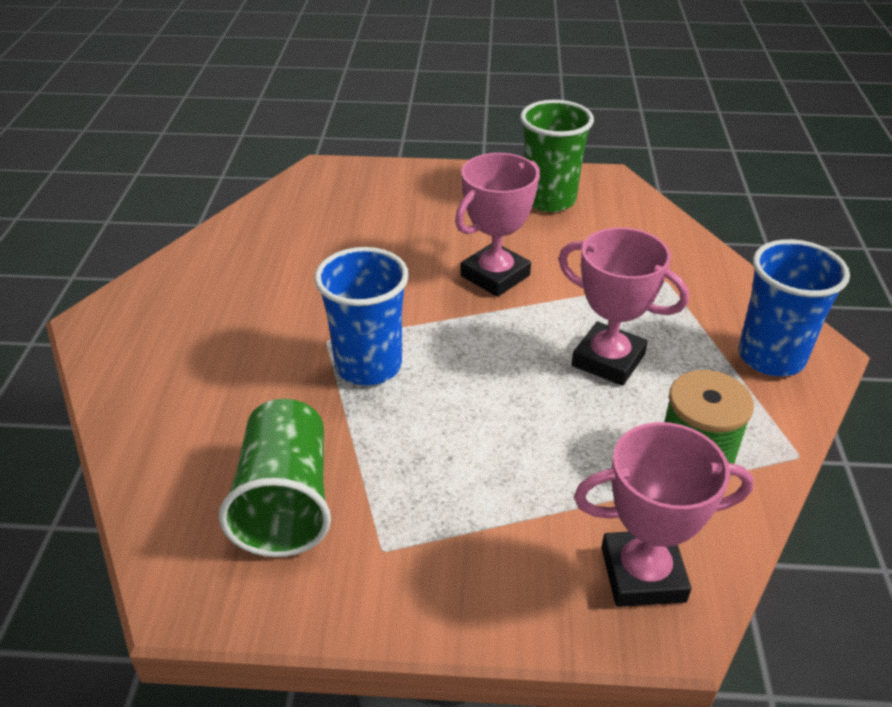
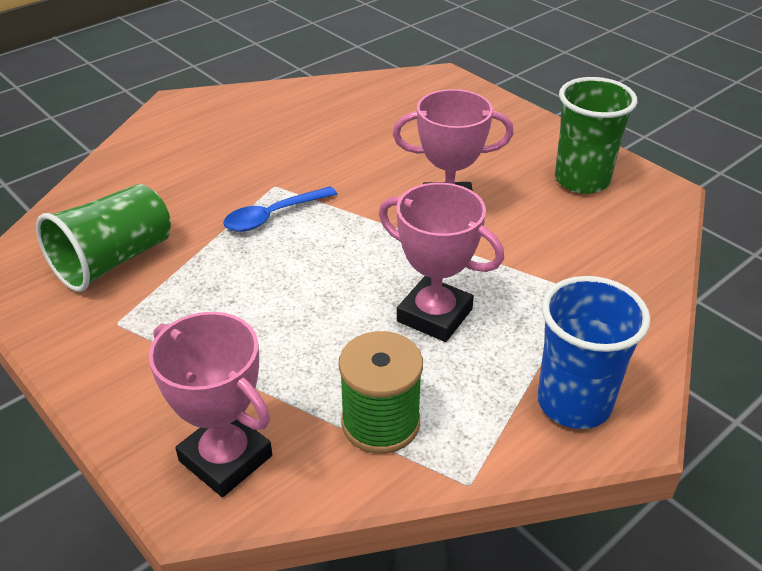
camera: 45 degrees right, 0 degrees up
(368, 366) = (273, 216): blue cup -> blue spoon
(608, 360) = (434, 315): pink trophy -> pink trophy turned 45 degrees counterclockwise

